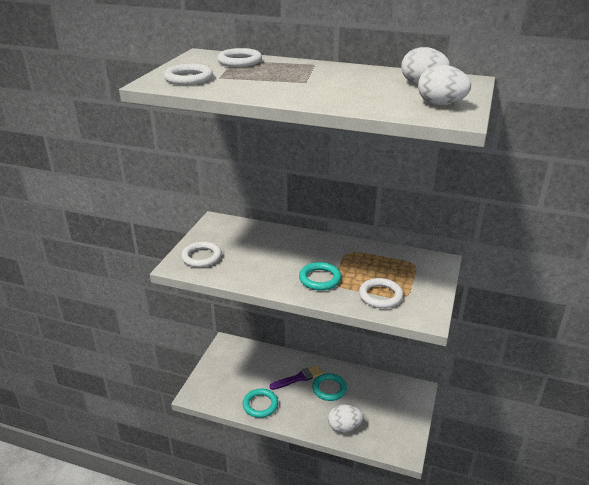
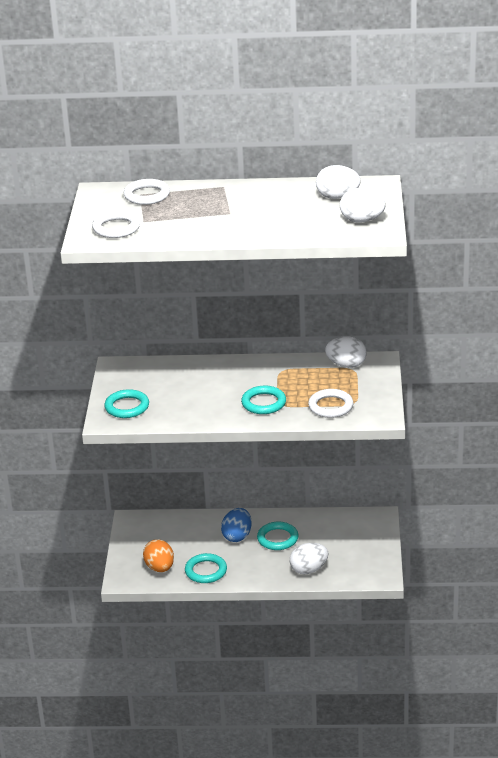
camera: 15 degrees left, 0 degrees up
(201, 257) = (127, 407): white ring -> turquoise ring
(226, 392) = (160, 568): none -> orange egg
(298, 378) = (237, 536): purple brush -> blue egg
(409, 259) = (346, 365): none -> white egg

